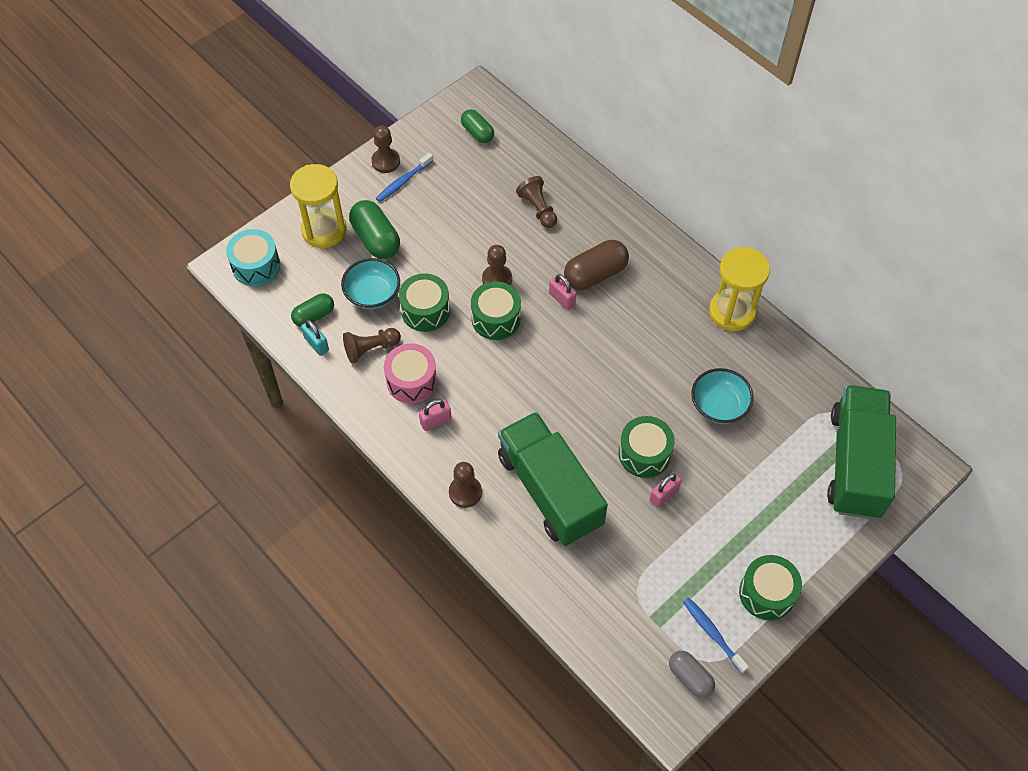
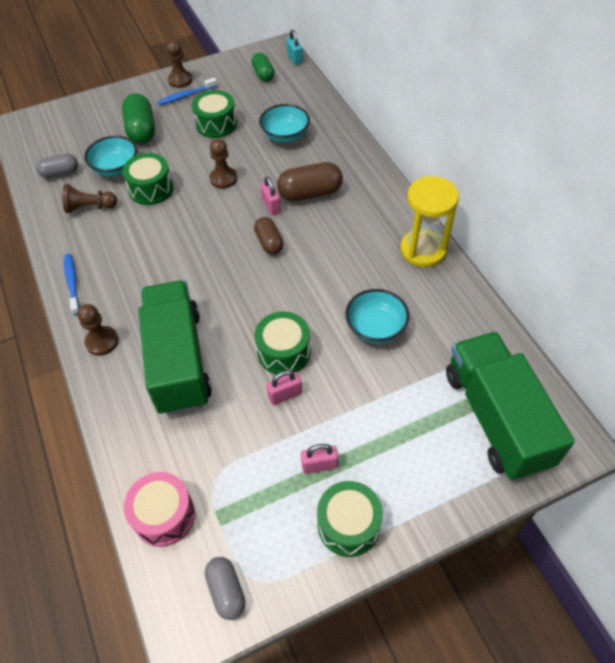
camera: 20 degrees right, 5 degrees down
(256, 266) = (39, 129): turquoise drum -> none
(314, 316) = (60, 173): green capsule -> grey capsule
(316, 344) = (49, 194): turquoise padlock -> turquoise padlock (294, 58)
(324, 230) = (105, 116): yellow hourglass -> none
(411, 381) = (109, 239): pink drum -> pink drum (164, 515)
(436, 421) = (110, 276): pink padlock -> pink padlock (319, 465)
(496, 318) = (206, 208): green drum -> green drum (216, 124)
(538, 209) = (285, 135): brown pawn -> turquoise bowl
(579, 342) = (269, 242): none -> brown capsule
(712, 633) = (272, 550): blue toothbrush -> blue toothbrush (72, 283)
(855, 463) = (496, 418): green truck -> green truck turned 45 degrees counterclockwise

